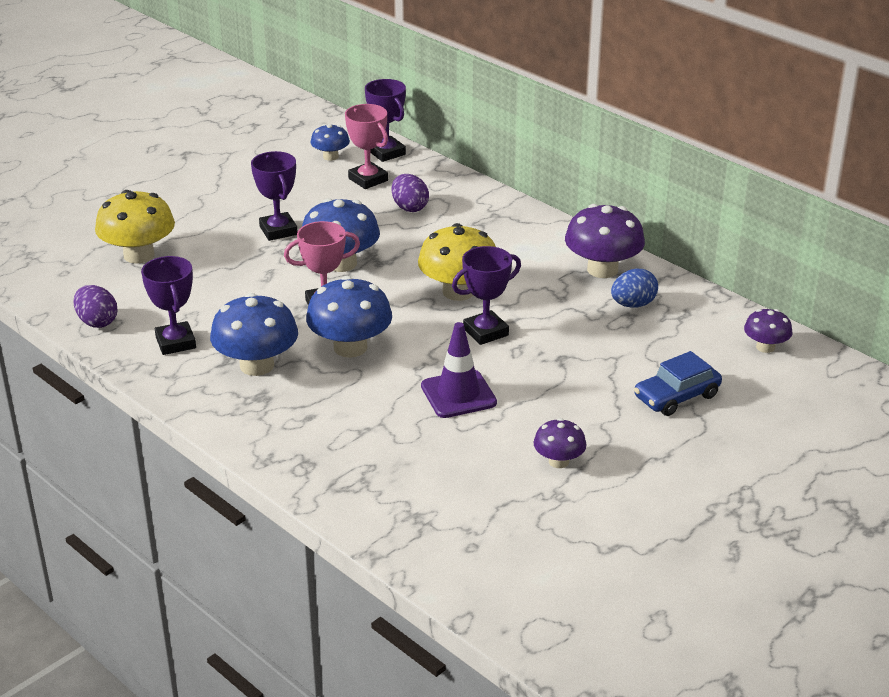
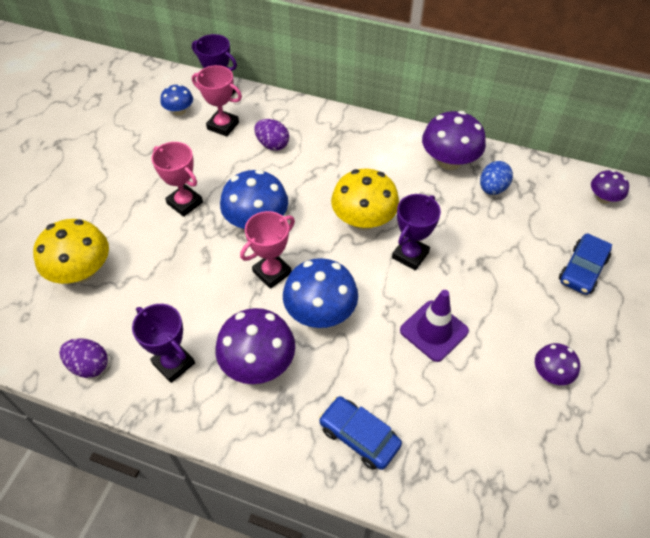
camera: 25 degrees left, 20 degrees up
(257, 365) = (258, 363): blue mushroom -> purple mushroom
(278, 230) = (185, 203): purple trophy -> pink trophy
(312, 444) = (359, 436): none -> blue car

